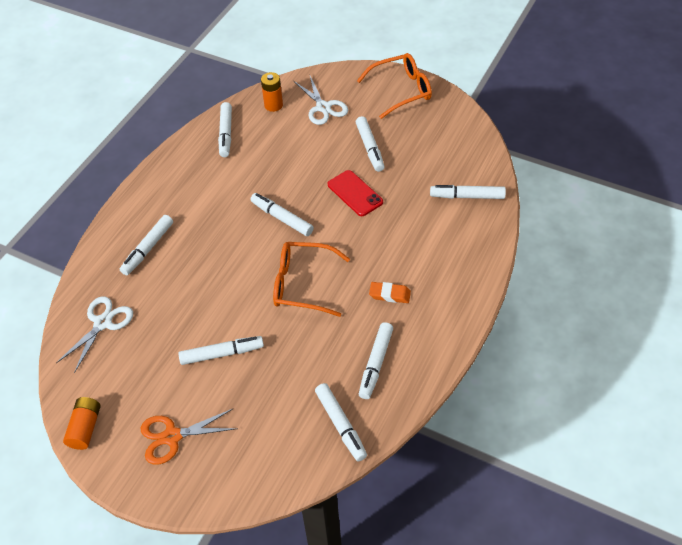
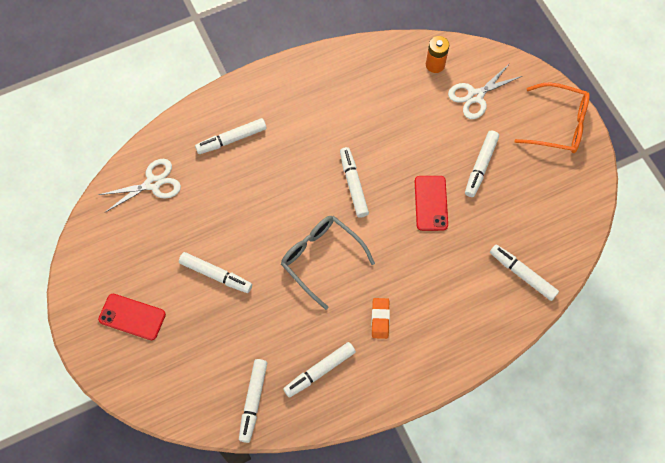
camera: 35 degrees right, 15 degrees up
(85, 428) = (81, 264): orange battery -> none
(172, 436) = (132, 317): orange scissors -> red phone
(226, 134) = (373, 68): white marker -> none
(302, 284) = (321, 258): orange glasses -> grey glasses
(323, 107) = (475, 96): white scissors -> white scissors turned 45 degrees clockwise
(389, 294) = (380, 319): orange eraser -> orange eraser turned 45 degrees clockwise

